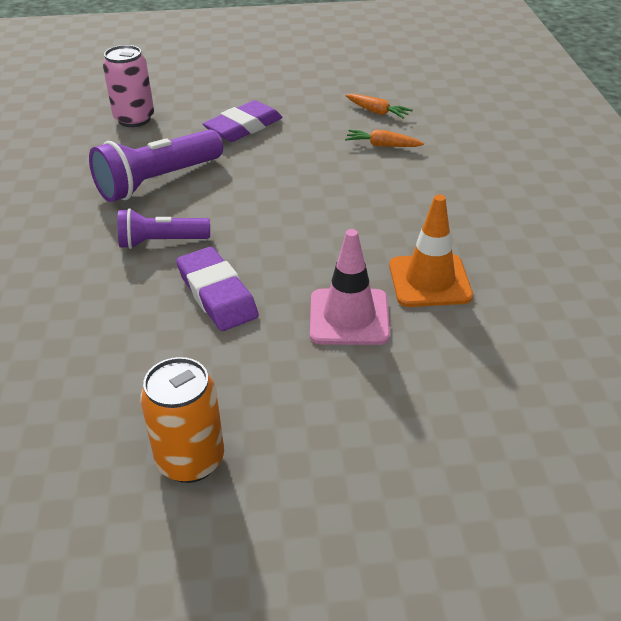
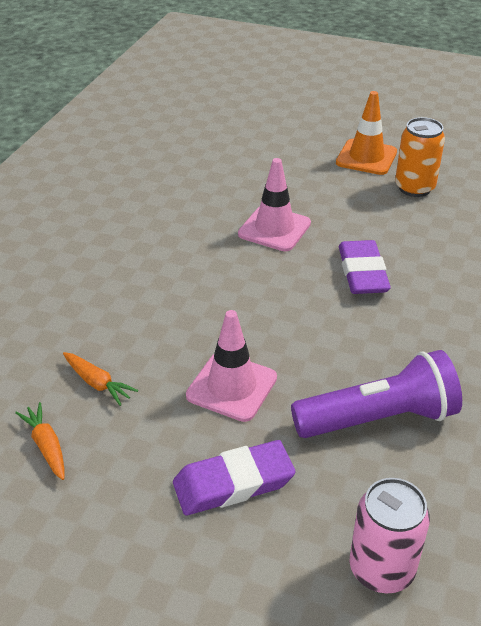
camera: 155 degrees left, 0 degrees up
(161, 242) = (395, 335): purple flashlight -> none
(282, 169) = (231, 387): none -> pink traffic cone
(429, 281) = (196, 234): orange traffic cone -> orange traffic cone (366, 157)

